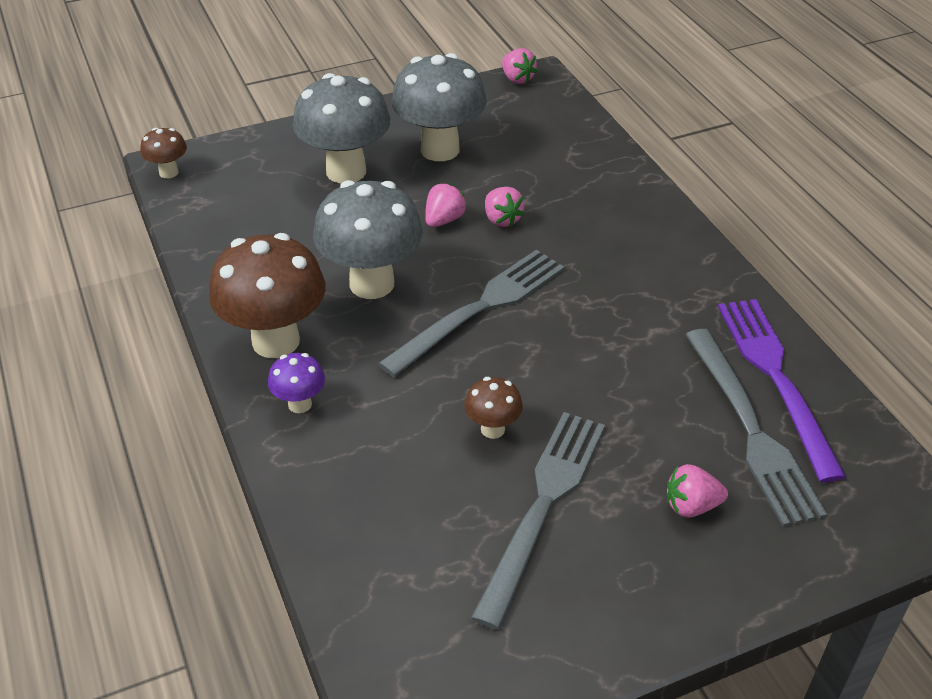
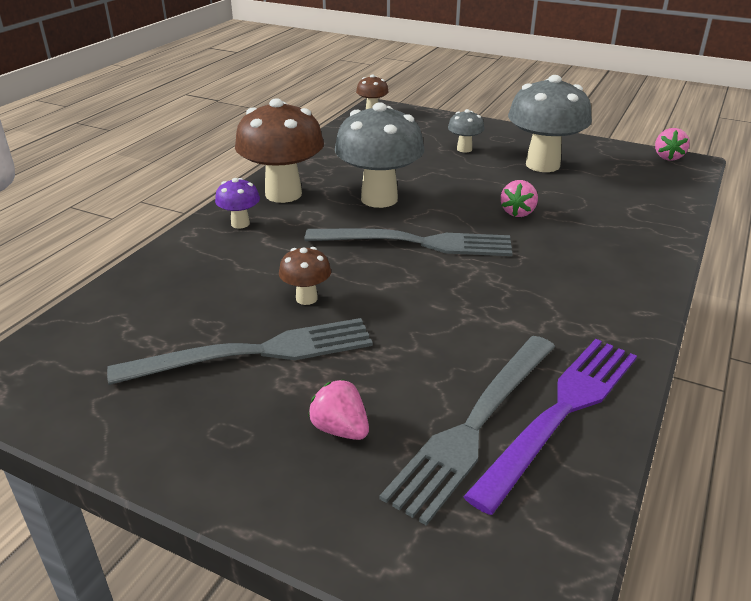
camera: 50 degrees right, 10 degrees down
(346, 171) = (464, 149): grey mushroom -> grey mushroom, size x0.48
(444, 220) = (479, 195): pink strawberry -> none

